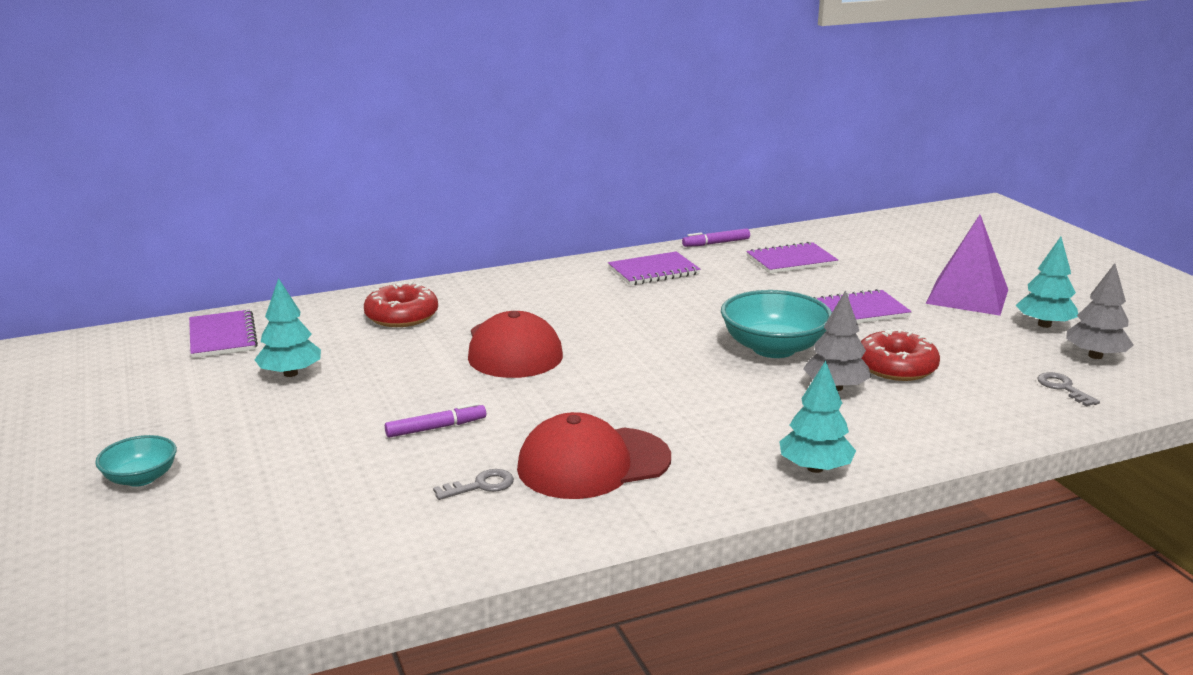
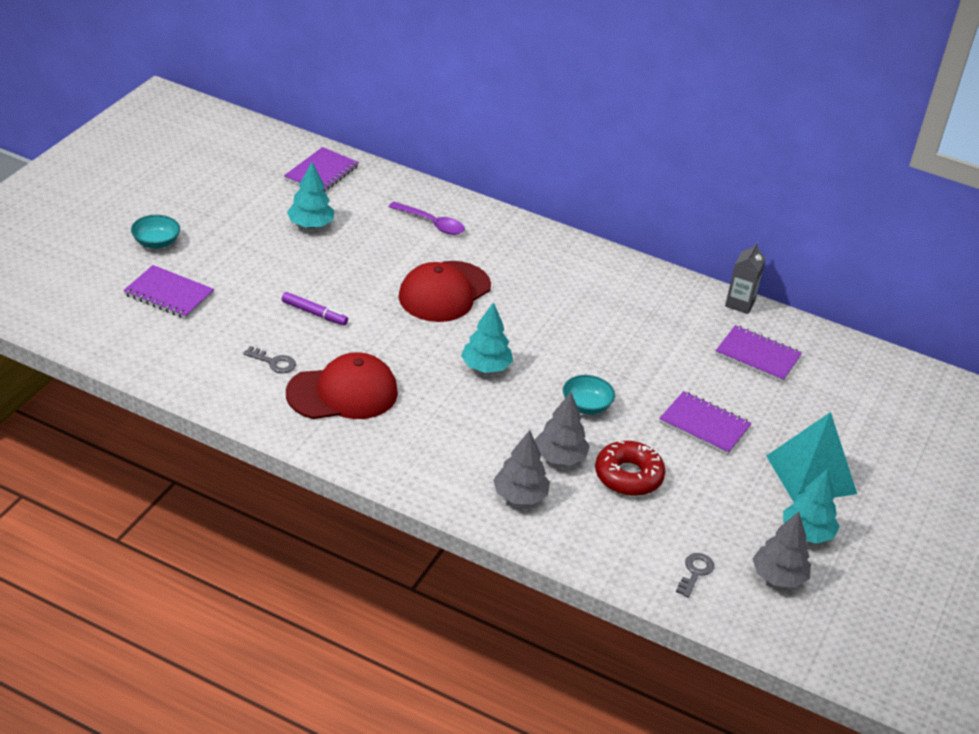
camera: 45 degrees right, 15 degrees up
(402, 316) = (431, 223): red donut -> purple spoon
(593, 463) = (343, 393): red cap -> red cap turned 135 degrees clockwise
(653, 271) = (644, 296): purple notebook -> purple notebook (169, 294)
(716, 243) = (740, 303): purple marker -> grey carton
(773, 348) = (586, 406): turquoise bowl -> turquoise bowl, size x0.56
(815, 468) = (437, 487): turquoise tree -> turquoise tree (485, 367)
(874, 429) = (520, 496): none -> grey tree
(967, 296) = (811, 474): purple pyramid -> turquoise pyramid

